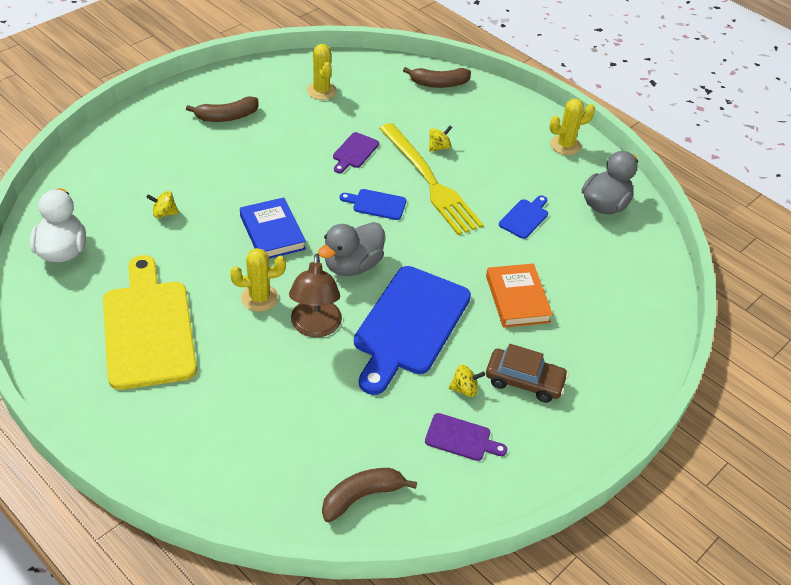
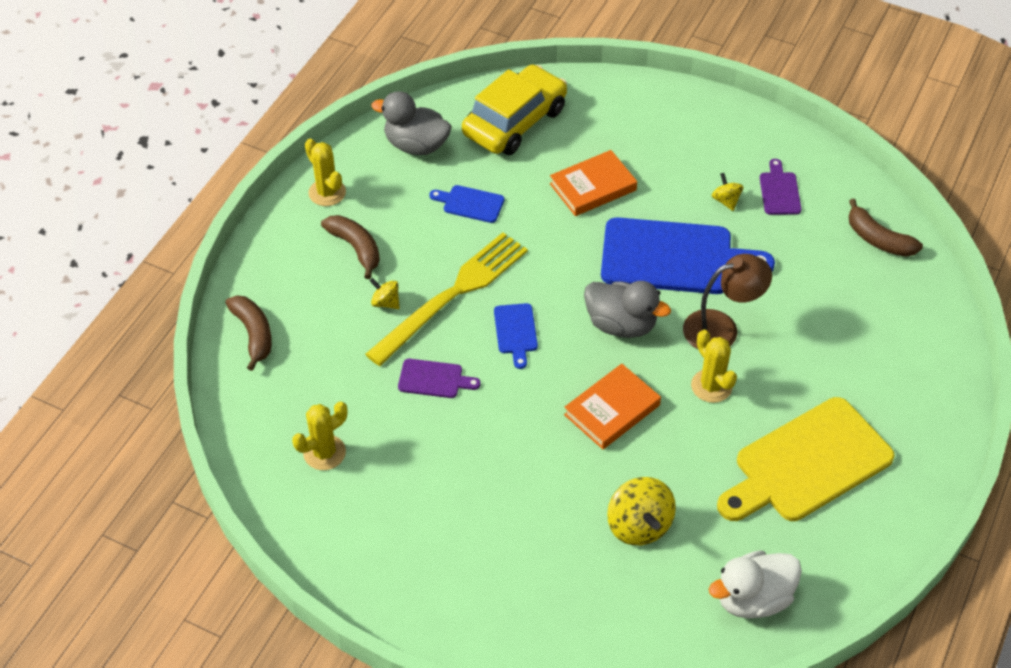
camera: 105 degrees left, 5 degrees up
(164, 213) = (639, 525): yellow spinning top -> yellow spinning top, size x1.85
(227, 117) = (428, 536): brown banana -> brown banana (356, 248)
(272, 232) = (612, 410): blue book -> orange book
(524, 381) = (691, 163): brown car -> none
(618, 273) = (515, 122): none -> yellow car

